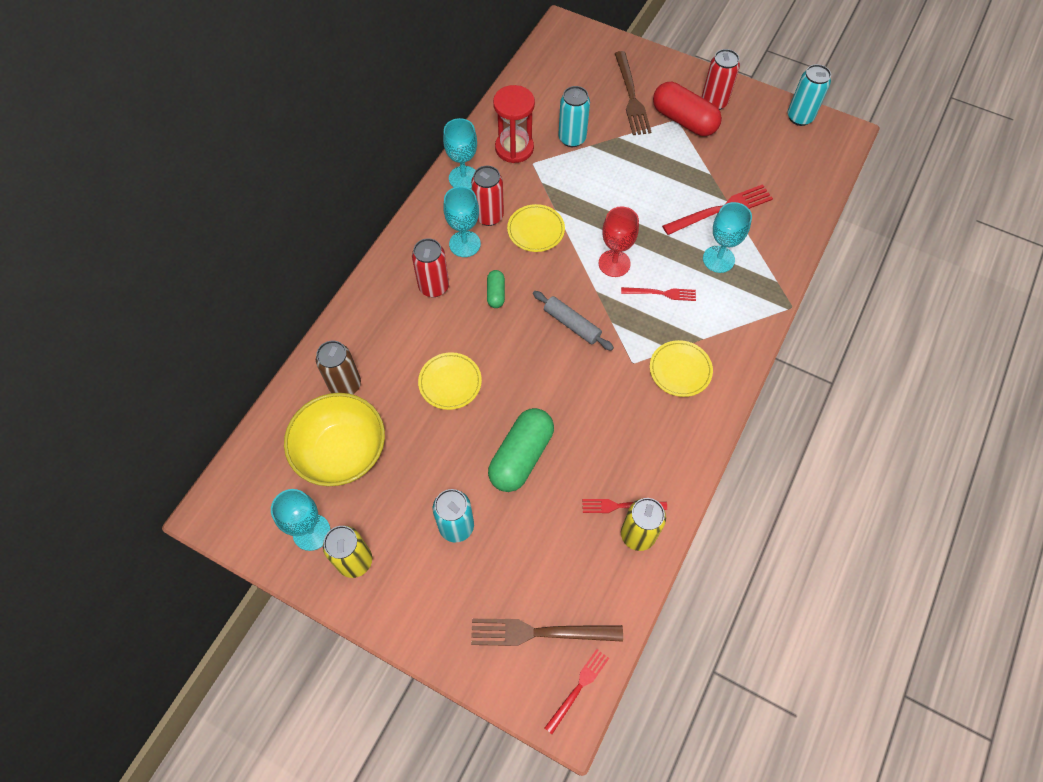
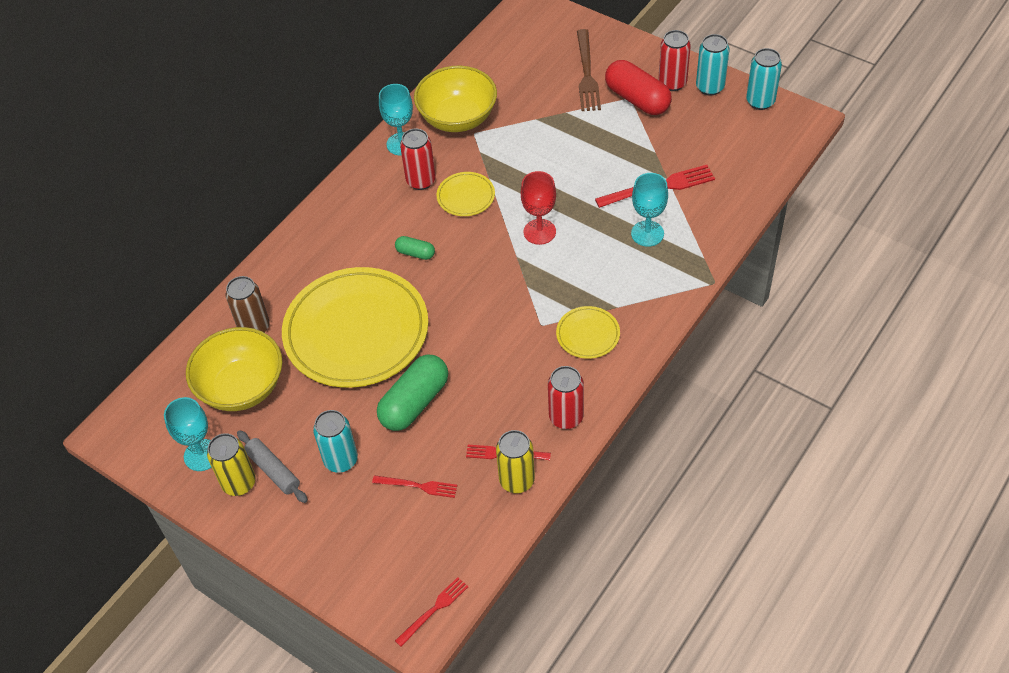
camera: 10 degrees right, 10 degrees down
(434, 287) = (355, 243): red can -> red can (566, 417)
(450, 382) = (356, 331): yellow plate -> yellow plate, size x2.32
(464, 244) = (392, 205): turquoise goblet -> none
(496, 293) = (415, 253): green capsule -> green capsule turned 75 degrees counterclockwise
(514, 148) = (457, 118): red hourglass -> yellow bowl
(540, 632) = (405, 559): brown fork -> none
(571, 324) = (486, 286): grey rolling pin -> grey rolling pin (273, 470)
(572, 138) = (518, 111): turquoise can -> turquoise can (710, 87)
(661, 293) = (582, 262): red fork -> red fork (418, 486)

